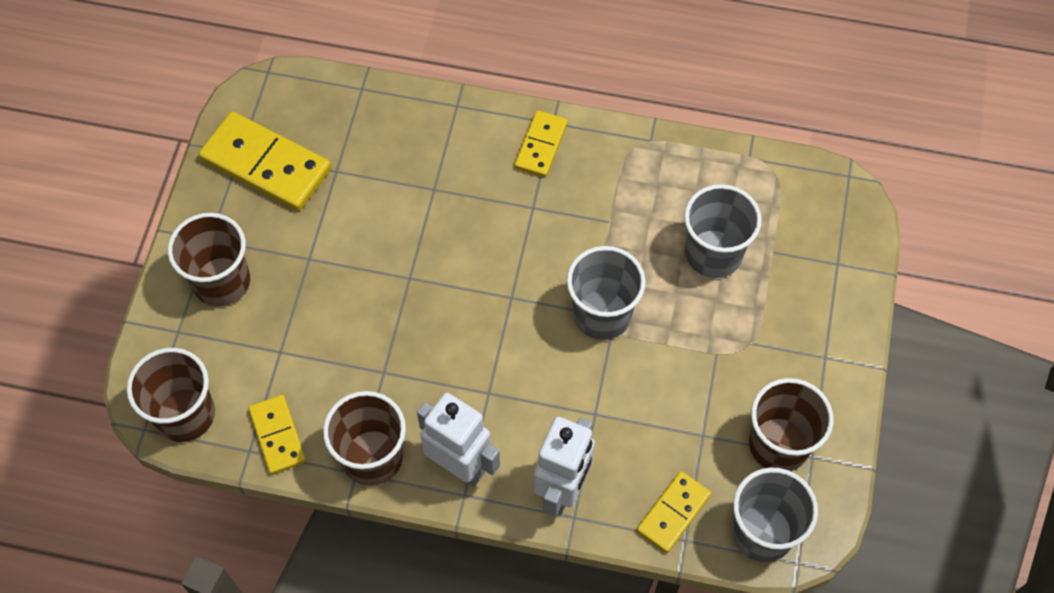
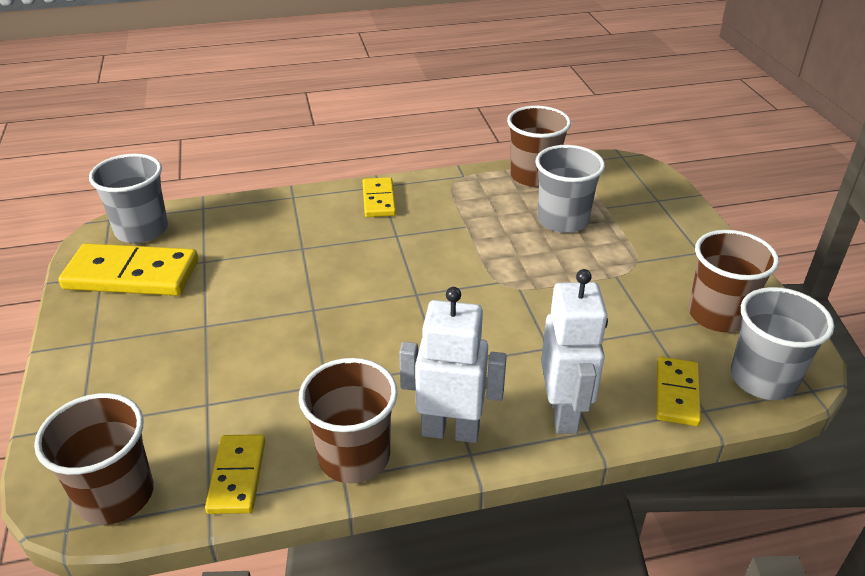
camera: 25 degrees left, 25 degrees down
(221, 281) = (118, 369): brown cup -> brown cup (533, 176)
(277, 436) = (237, 476): yellow domino -> yellow domino turned 45 degrees clockwise
(602, 314) = (503, 281): grey cup -> grey cup (142, 230)

